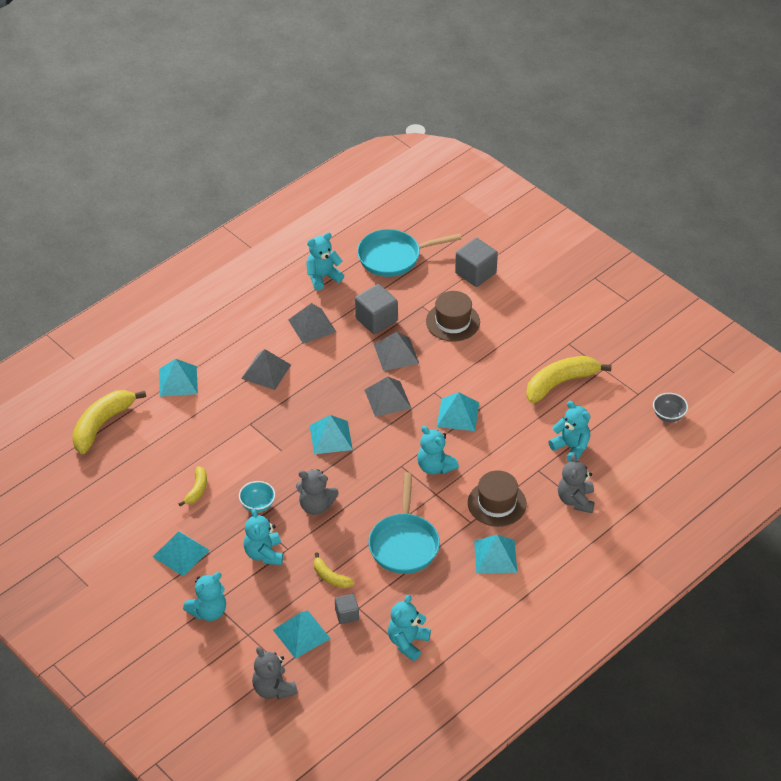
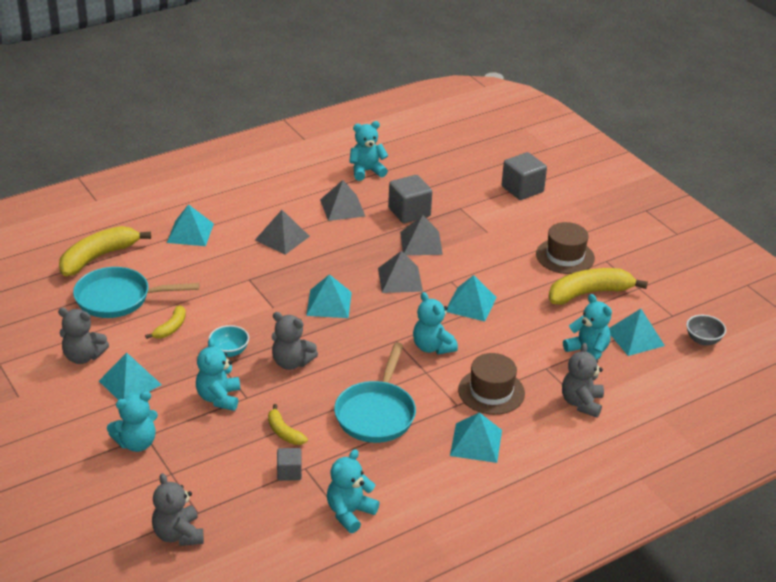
camera: 10 degrees right, 10 degrees down
(129, 534) = (83, 356): none -> grey teddy bear
(301, 634) = (231, 483): turquoise pyramid -> turquoise pyramid (635, 337)
(393, 257) = (442, 165): turquoise pan -> turquoise pan (118, 298)
(453, 322) = (488, 225): brown hat -> brown hat (565, 256)

